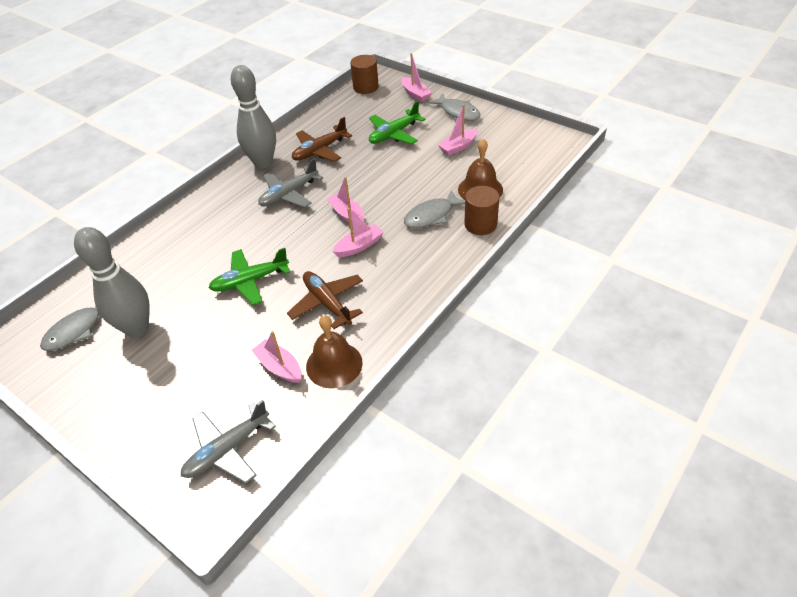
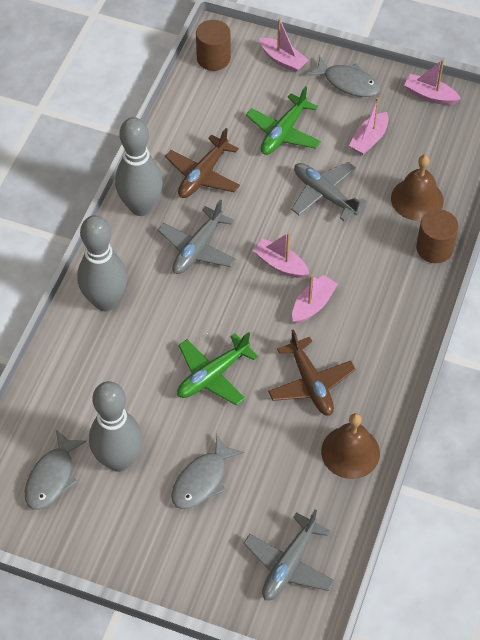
camera: 20 degrees left, 10 degrees up
(200, 216) = (105, 301): none -> grey bowling pin
(279, 367) = (296, 468): pink boat -> pink boat (430, 95)
(327, 303) = (311, 384): brown plane -> brown plane turned 150 degrees counterclockwise
(406, 175) = (324, 194): none -> grey plane
(431, 215) = (376, 247): grey fish -> grey fish (202, 480)

